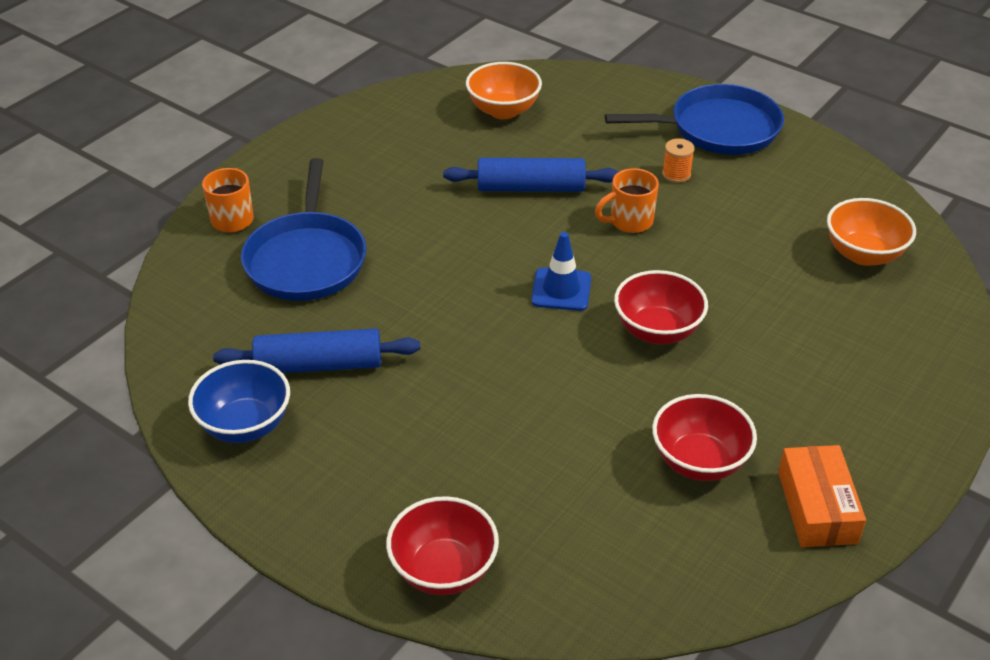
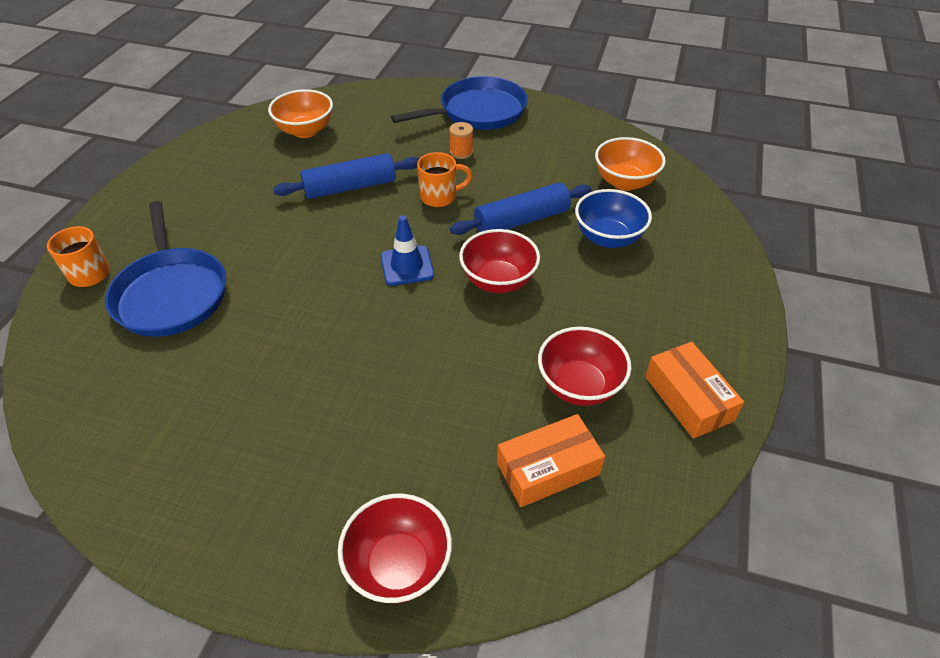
camera: 20 degrees left, 5 degrees up
(245, 425) = (155, 473): blue bowl -> blue bowl (608, 238)
(319, 365) = (212, 390): blue rolling pin -> blue rolling pin (521, 220)
(628, 530) = (548, 469): none -> orange box
(629, 222) = (440, 197): orange mug -> orange mug turned 150 degrees counterclockwise

